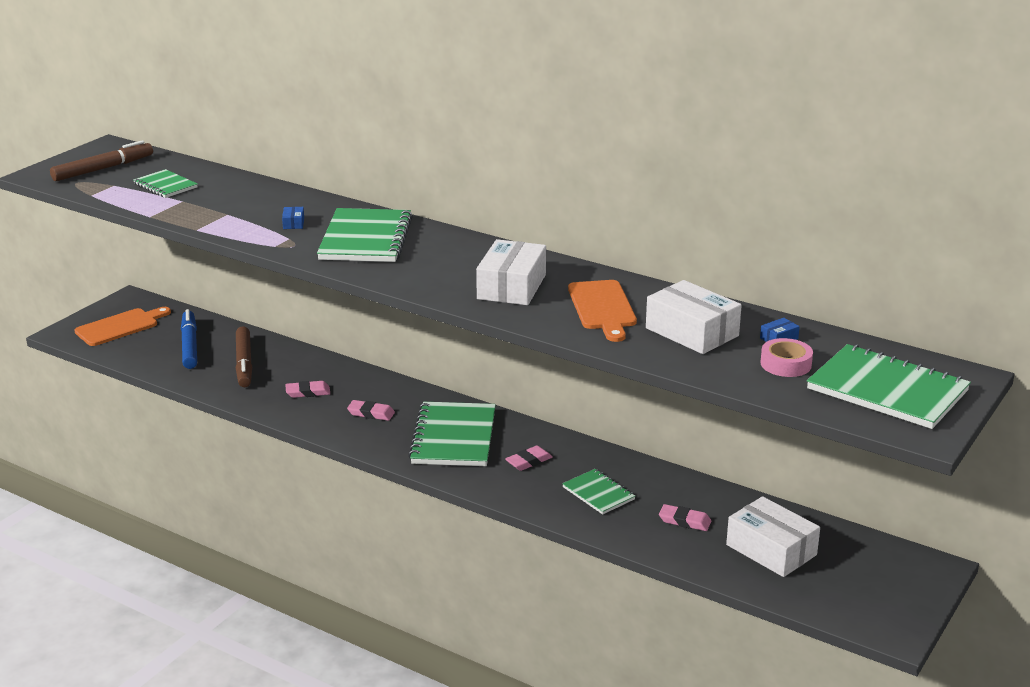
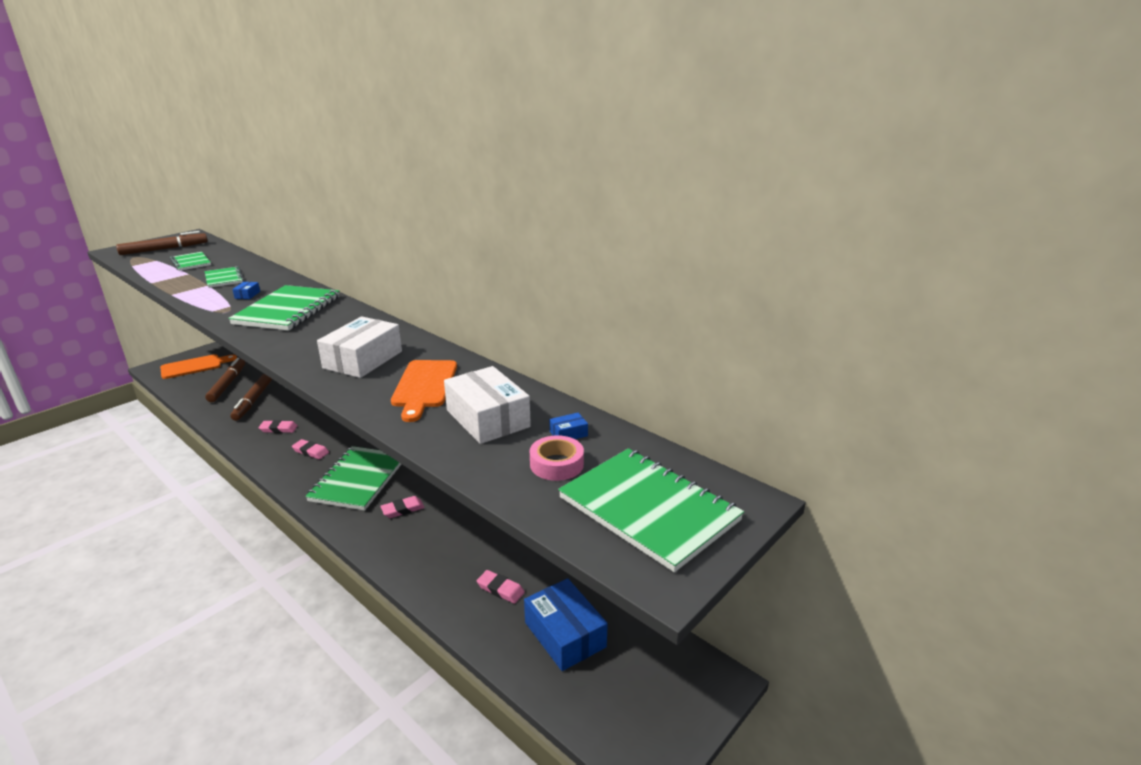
camera: 10 degrees right, 0 degrees up
(189, 345) = (227, 384): blue marker -> brown marker
(598, 493) = (441, 549): green notebook -> green notebook (224, 278)
(771, 550) = (565, 634): white box -> blue box

